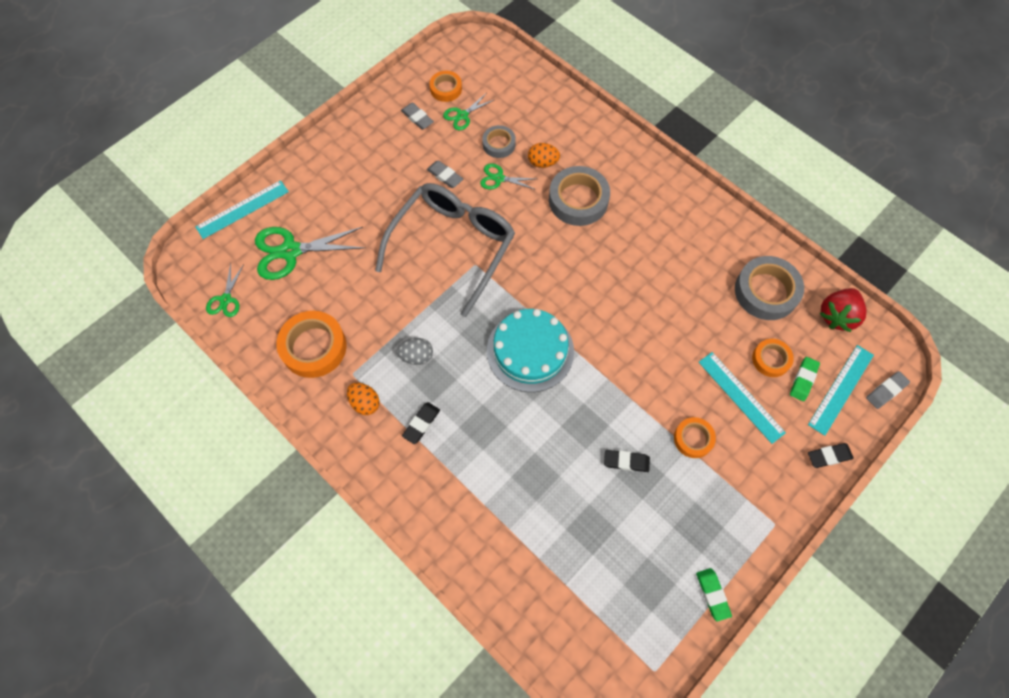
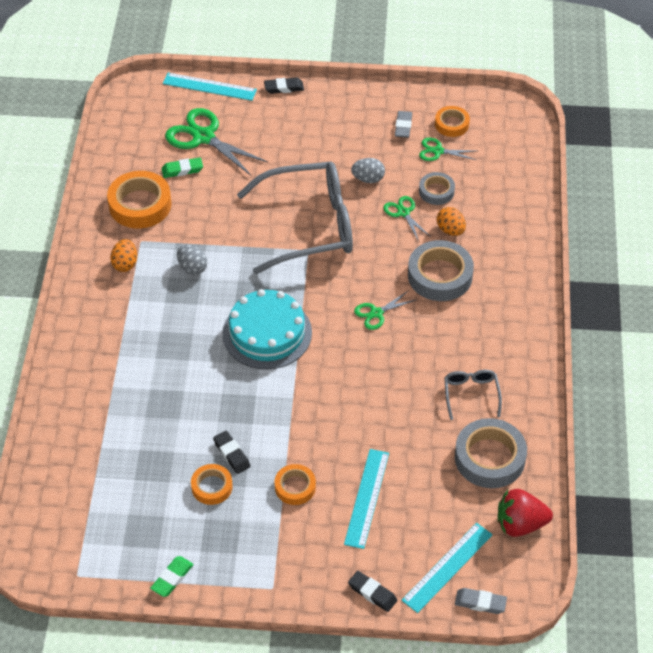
camera: 50 degrees right, 15 degrees down
(226, 299) = (128, 131): green scissors -> green scissors (376, 313)
(421, 424) = (140, 307): black eraser -> black eraser (284, 88)
(445, 176) = (368, 179): grey eraser -> grey egg
(701, 261) = (471, 394): none -> grey glasses
(771, 359) = (424, 499): orange tape -> orange tape (212, 487)
(803, 380) = (428, 534): green eraser -> green eraser (182, 170)
(841, 389) = (447, 567): turquoise ruler -> turquoise ruler turned 45 degrees counterclockwise

